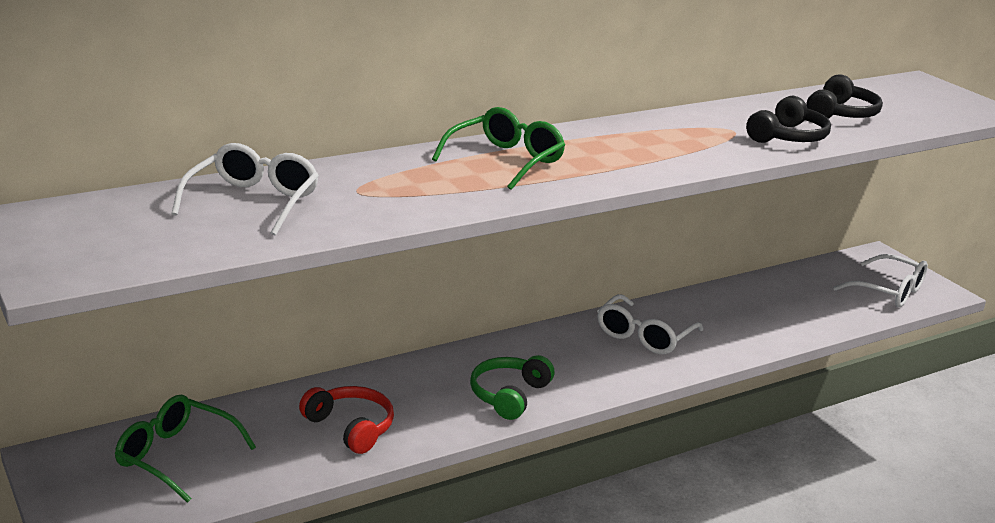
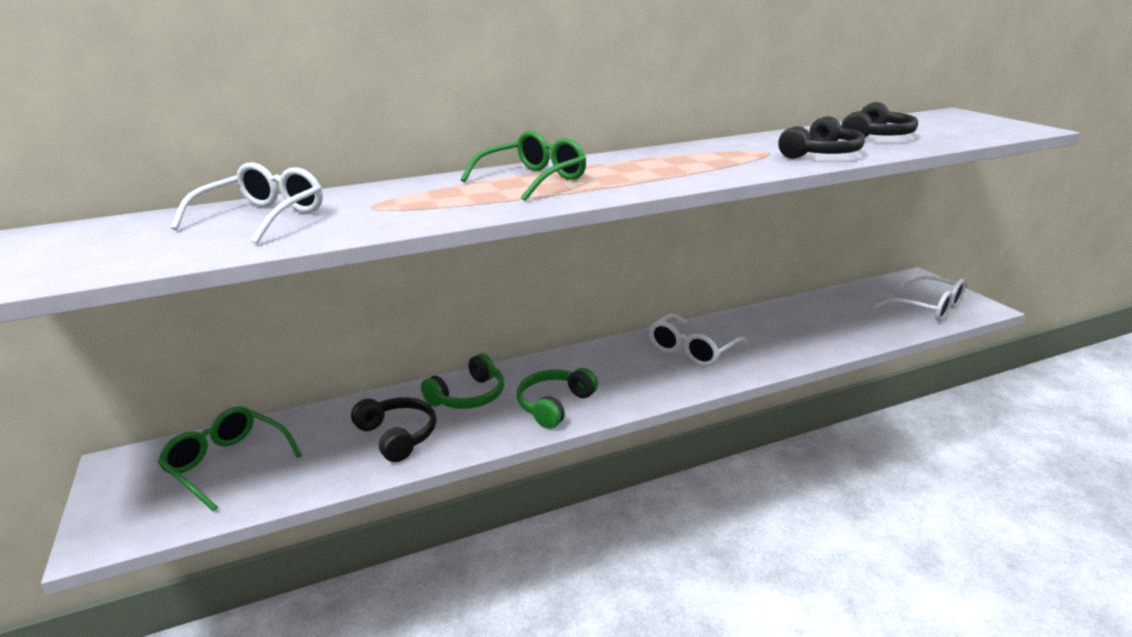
camera: 10 degrees right, 0 degrees up
(350, 427) = (397, 436): red headphones -> black headphones
(412, 385) = (468, 396): none -> green headphones

